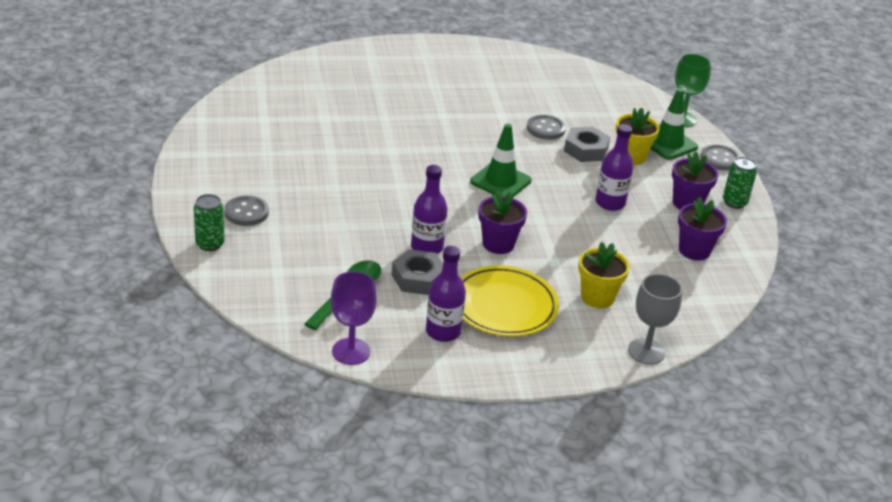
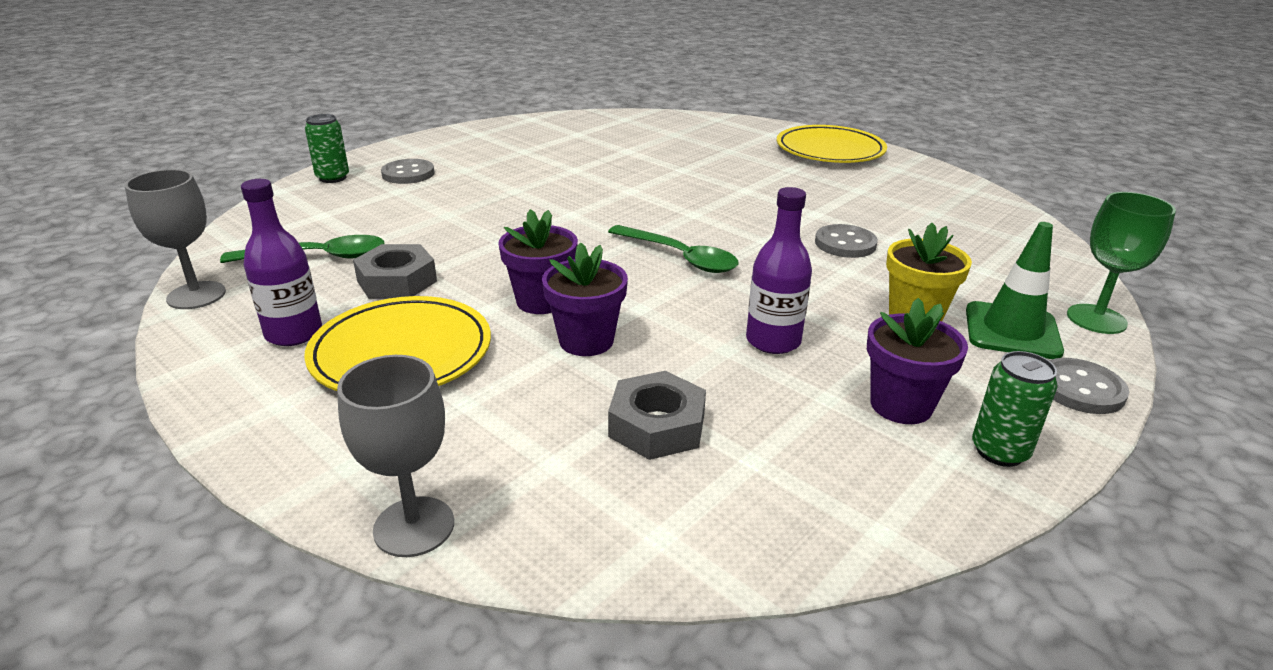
camera: 55 degrees right, 5 degrees down
(351, 351) = (196, 295): purple goblet -> grey goblet
(425, 57) = (830, 150): none -> yellow plate
(427, 247) = (469, 265): purple bottle -> none
(500, 181) = (680, 257): green traffic cone -> green spoon
(586, 150) = (858, 281): grey nut -> grey nut (657, 426)
(597, 297) = (516, 418): yellow flower pot -> none
(694, 250) = (785, 463): purple flower pot -> purple flower pot (586, 341)

